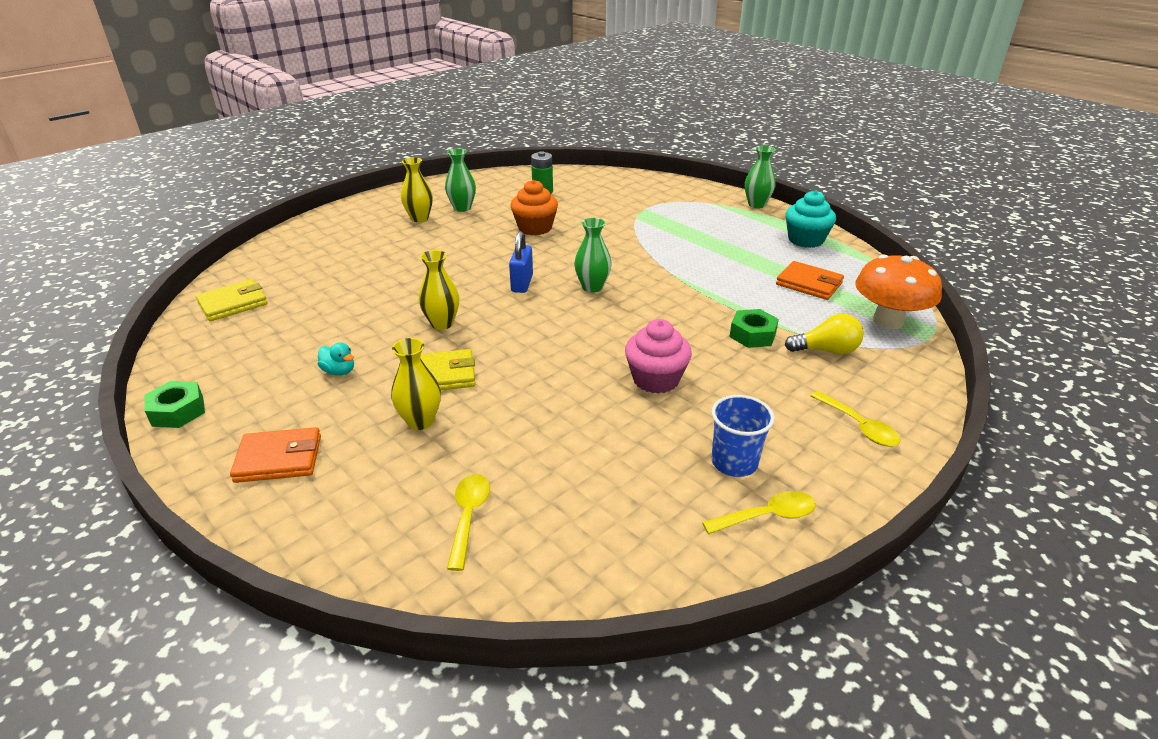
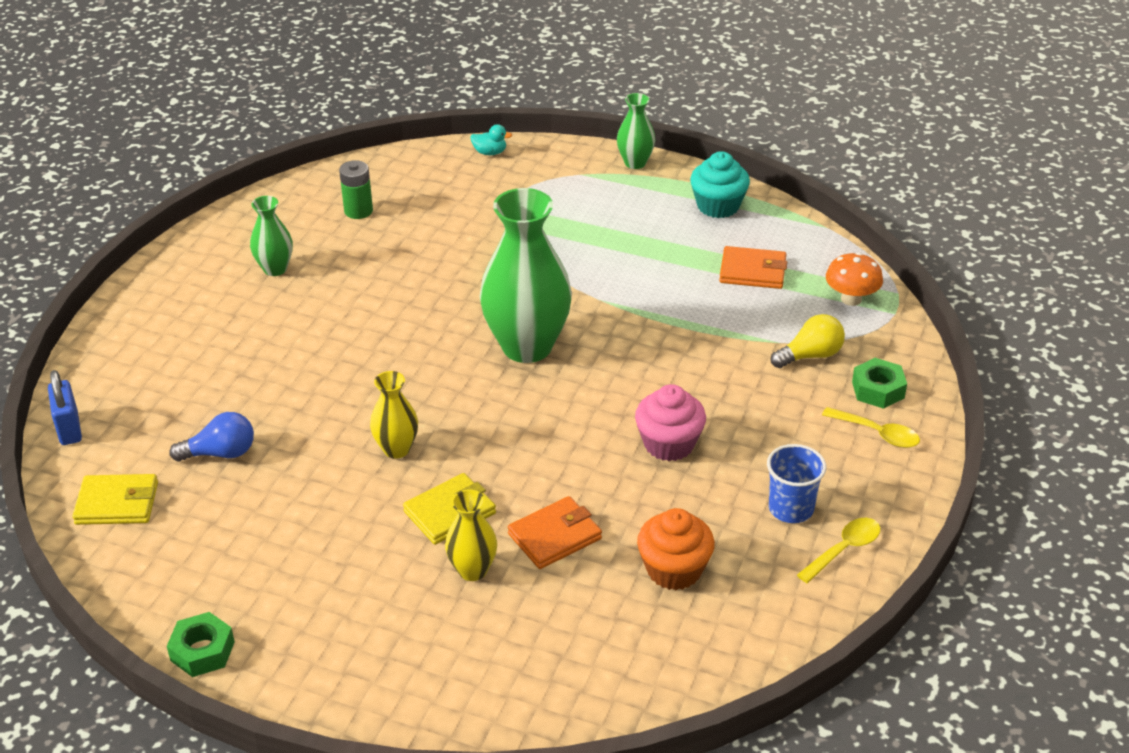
camera: 25 degrees left, 5 degrees up
(233, 304) = (117, 503): yellow wallet -> yellow wallet turned 60 degrees clockwise
(279, 459) = (366, 659): orange wallet -> orange wallet (555, 536)
(325, 294) = (220, 453): none -> blue light bulb
(339, 371) = (335, 545): turquoise duck -> turquoise duck (490, 152)
(419, 218) = (233, 302): yellow vase -> none
(468, 516) = (595, 644): yellow spoon -> none
(522, 284) = (444, 366): blue padlock -> blue padlock (69, 428)
(535, 228) = (395, 276): orange cupcake -> orange cupcake (674, 570)
(592, 287) = (527, 346): green vase -> green vase, size x2.03
(752, 335) = (731, 358): green nut -> green nut (878, 390)
(888, 321) = (851, 299): orange mushroom -> orange mushroom, size x0.65

